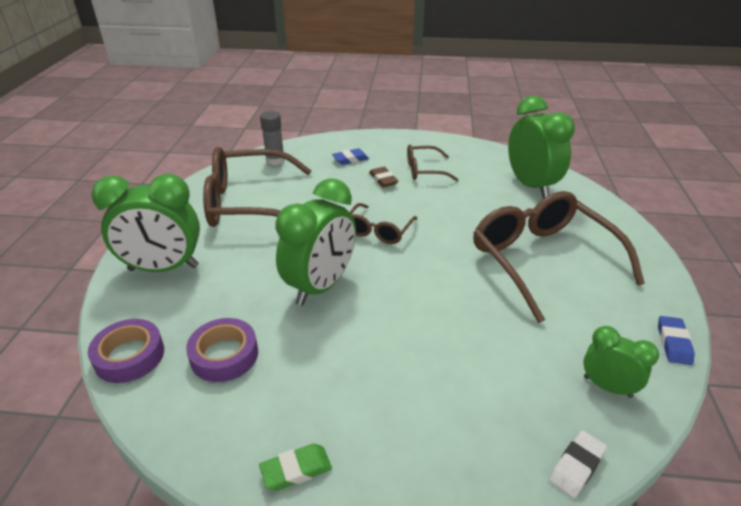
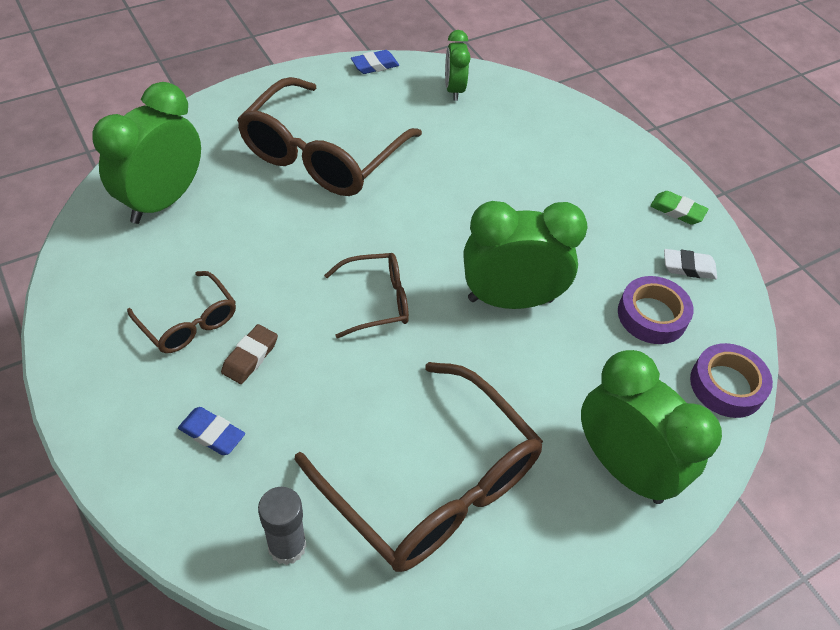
camera: 130 degrees left, 15 degrees up
(576, 466) = (535, 92): white eraser -> white eraser (688, 267)

